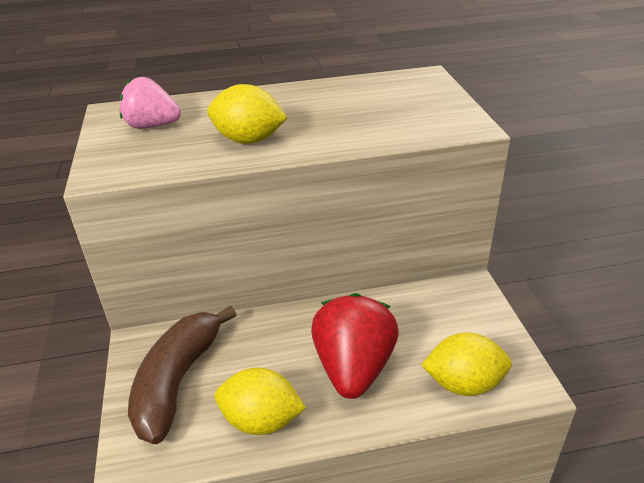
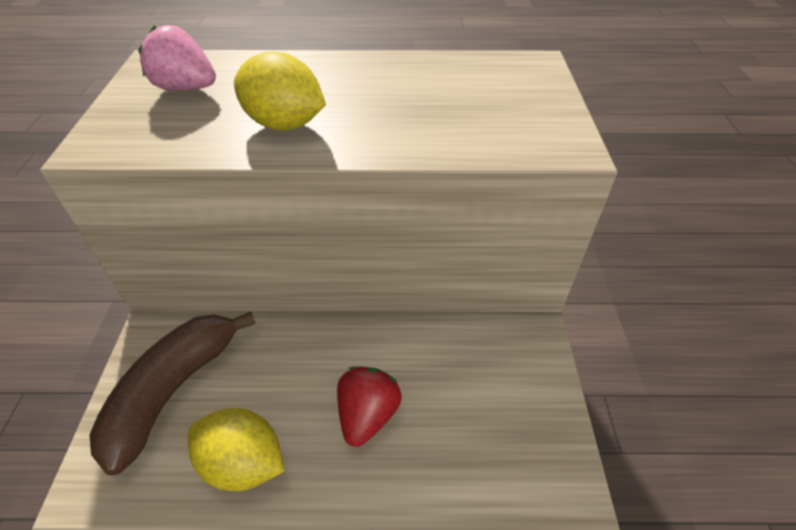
camera: 10 degrees right, 10 degrees up
(353, 368) = (367, 415): red strawberry -> red strawberry, size x0.64
(464, 384) = (489, 465): yellow lemon -> none

